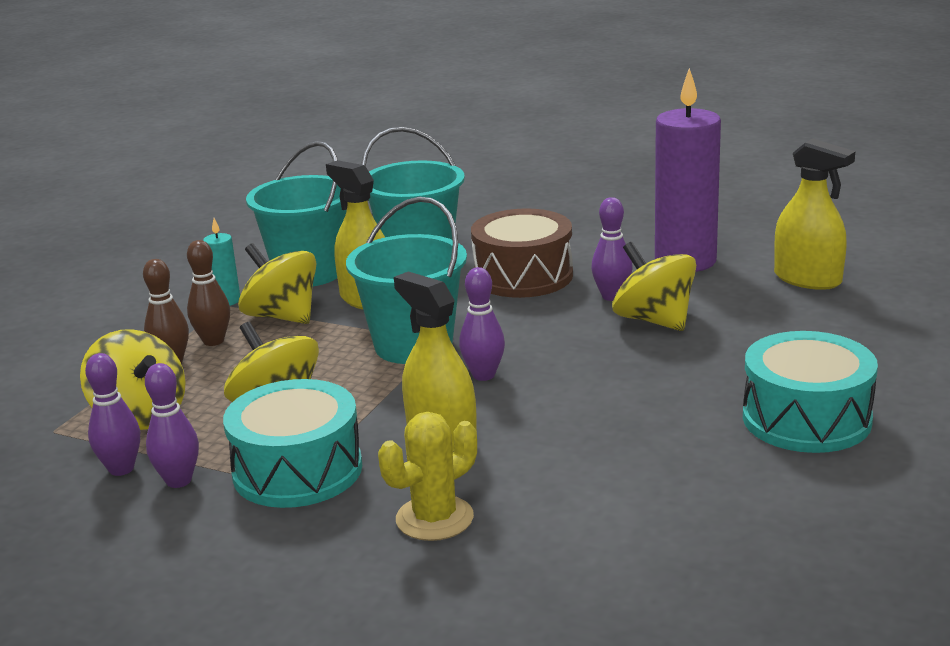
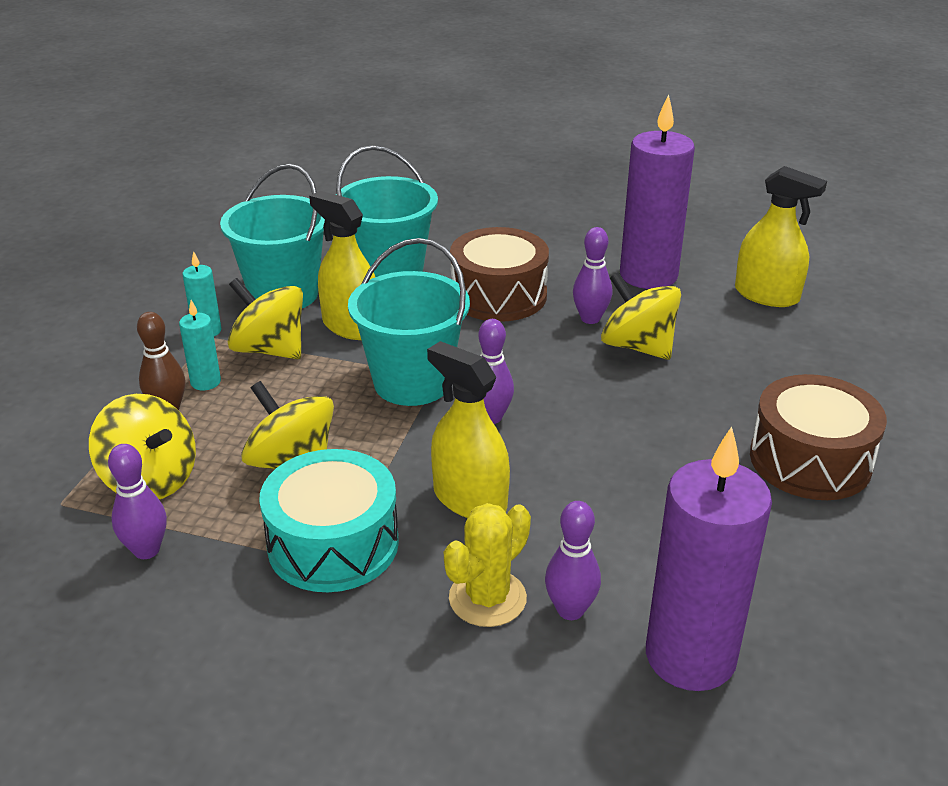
camera: 10 degrees left, 10 degrees up
(179, 481) = (212, 563): purple bowling pin -> purple bowling pin (570, 610)
(213, 341) = (206, 382): brown bowling pin -> turquoise candle
(624, 573) = (690, 656): none -> purple candle
(806, 419) = (810, 460): turquoise drum -> brown drum

